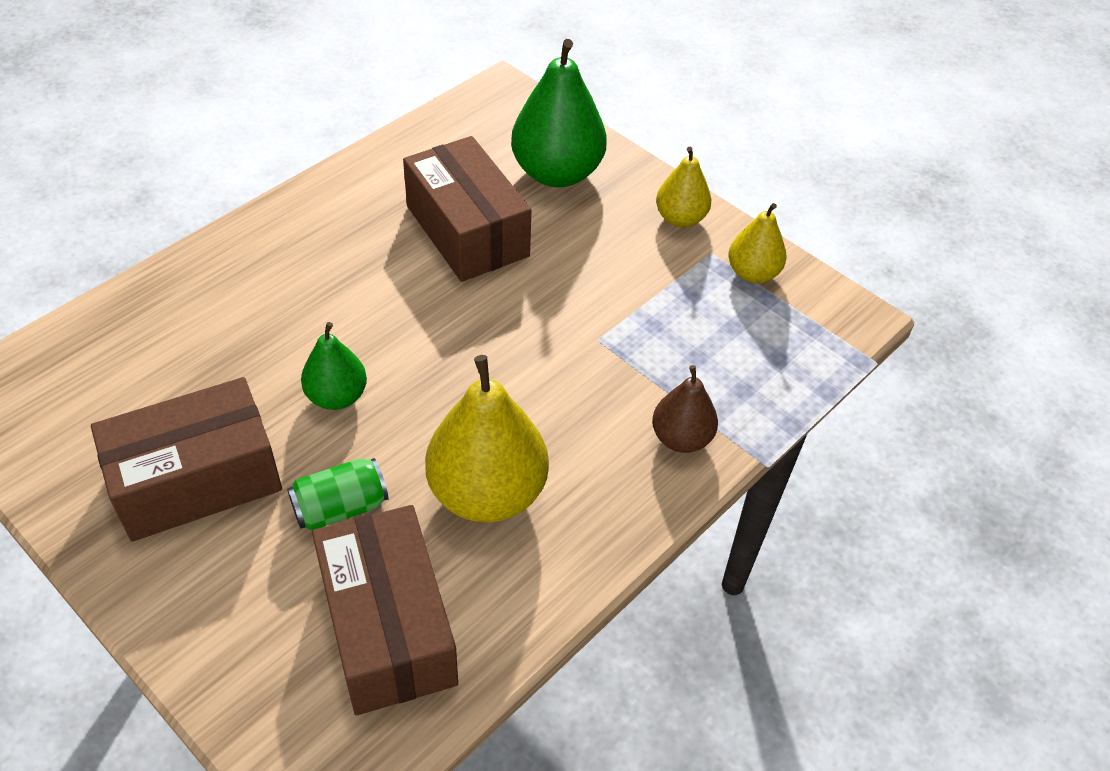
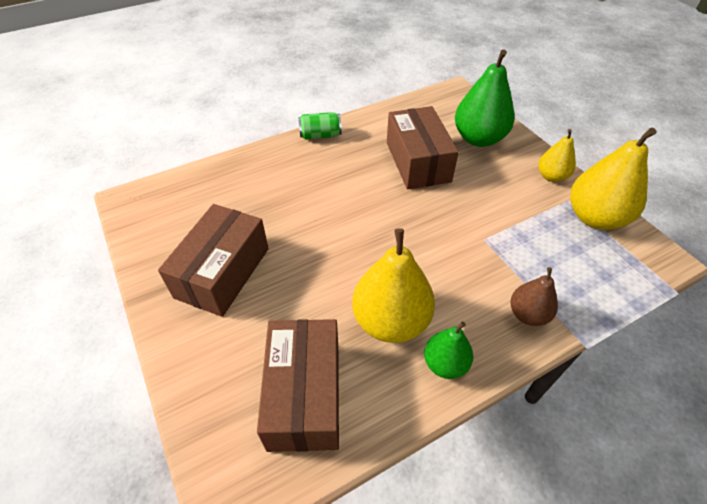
camera: 20 degrees right, 0 degrees up
(197, 480) = (223, 272): brown box -> brown box turned 60 degrees counterclockwise
(337, 396) = (316, 241): green pear -> green pear (445, 364)
(340, 507) = (298, 308): green can -> green can (320, 135)
(752, 273) = (594, 217): yellow pear -> yellow pear, size x1.77

